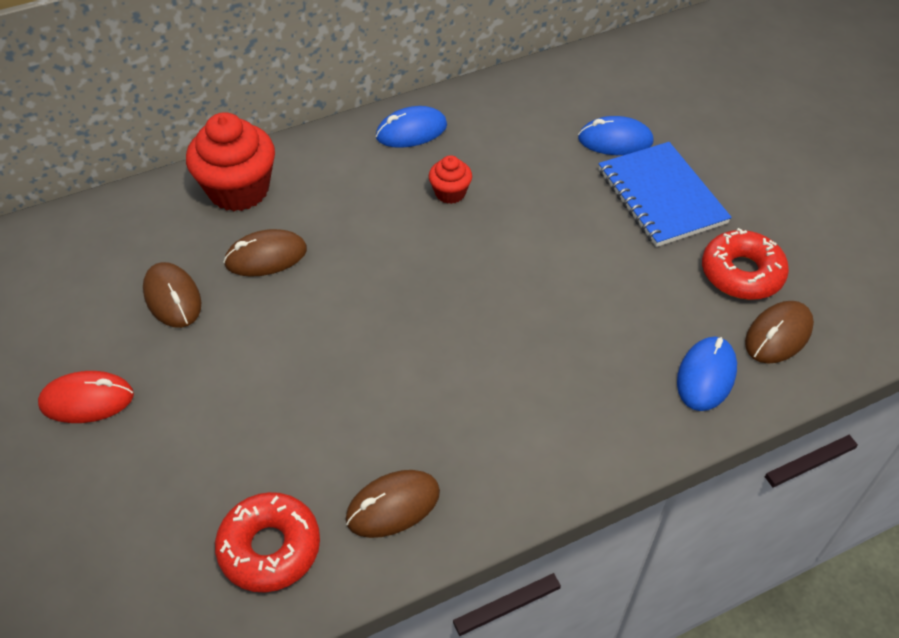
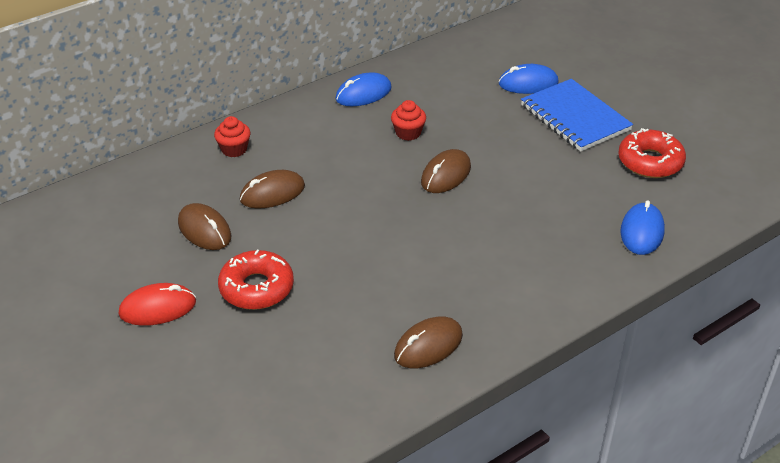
camera: 10 degrees left, 10 degrees down
(238, 190) = (234, 149): red cupcake -> red cupcake, size x0.50
(270, 548) = (340, 386): red donut -> red donut (256, 288)
(778, 335) = (688, 199): brown mouse -> brown mouse (446, 175)

